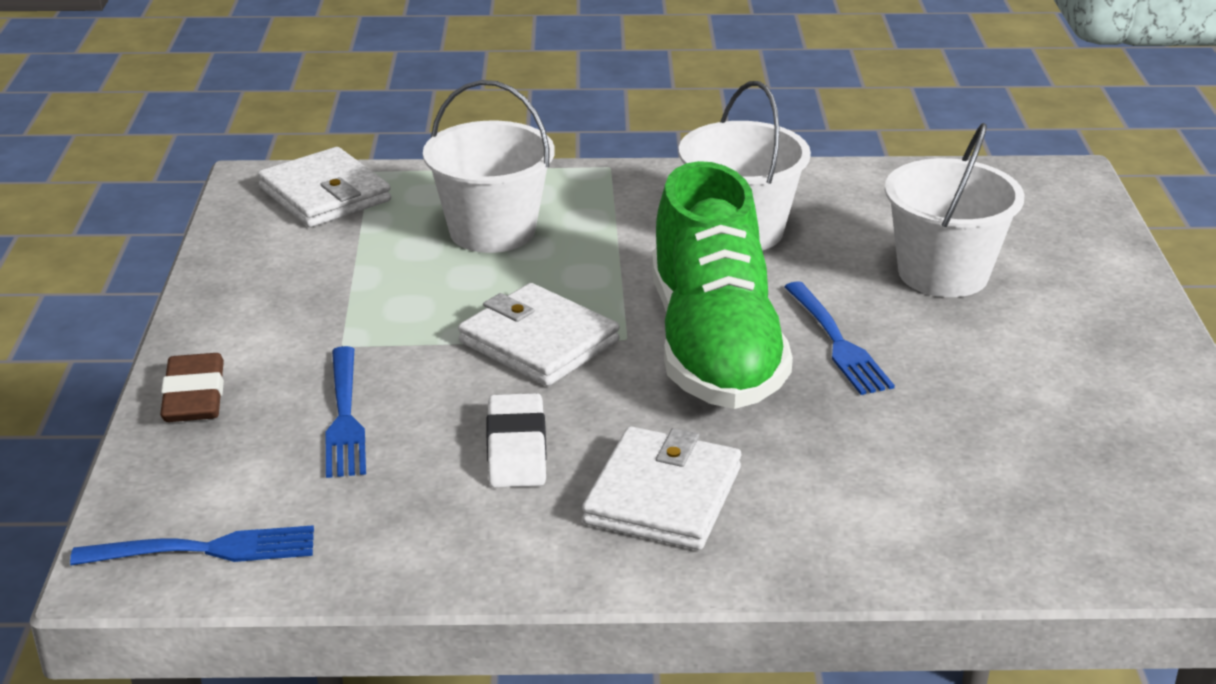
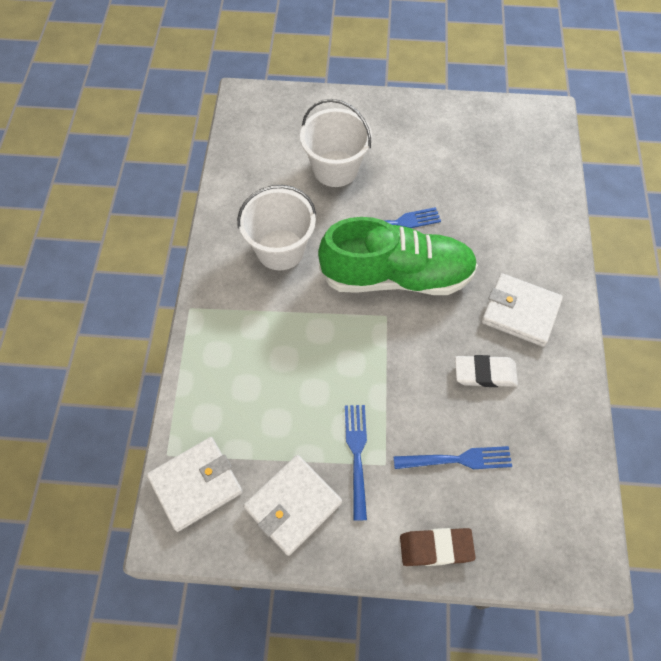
camera: 85 degrees left, 30 degrees up
(206, 550) = (573, 524): blue fork -> blue fork (357, 455)
(492, 231) = (262, 379): white bucket -> none
(538, 342) = (388, 358): white wallet -> white wallet (293, 505)

